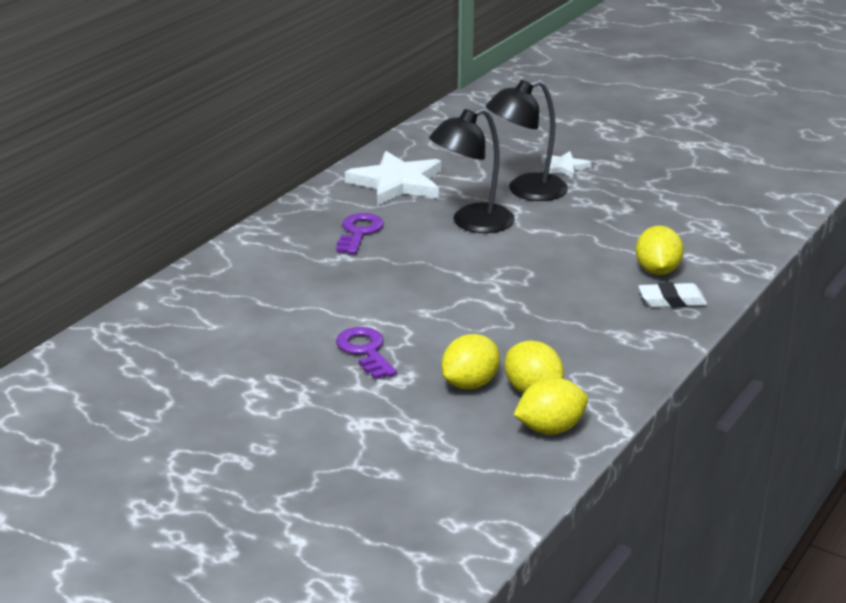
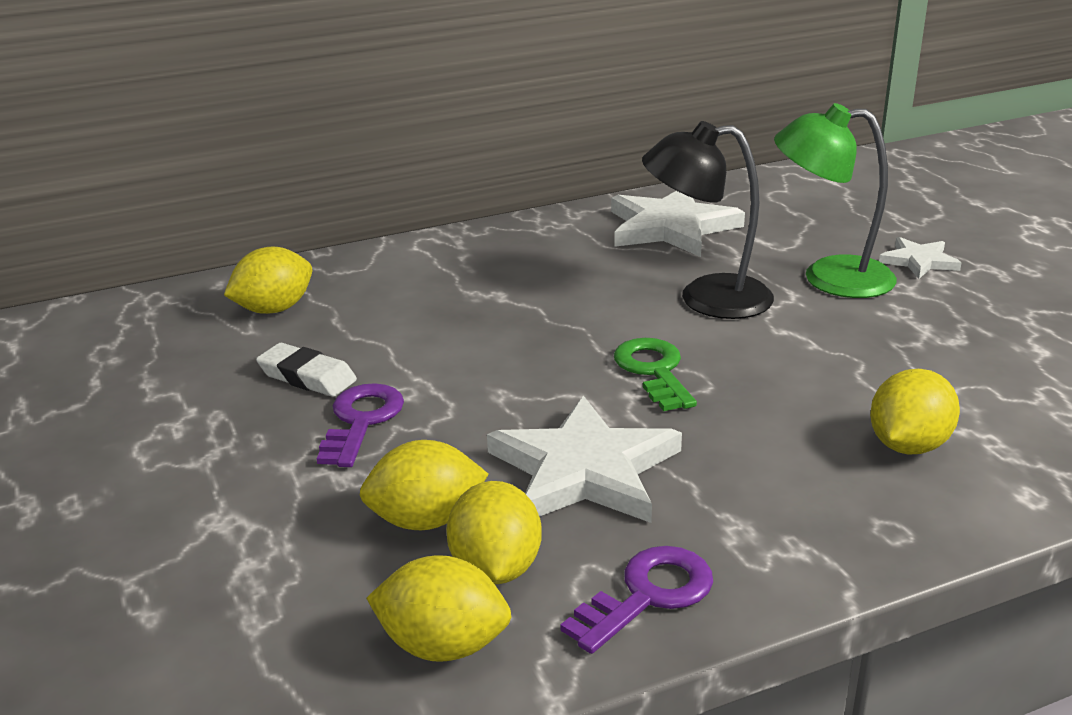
camera: 35 degrees right, 0 degrees up
(209, 308) = (274, 309): none -> yellow lemon
(359, 232) = (552, 271): purple key -> purple key (648, 595)
(492, 273) = (654, 371): none -> green key
(519, 334) = (585, 470): none -> white star
(526, 191) = (829, 277): black lamp -> green lamp
(672, 300) = (883, 501): white eraser -> white eraser (307, 376)

